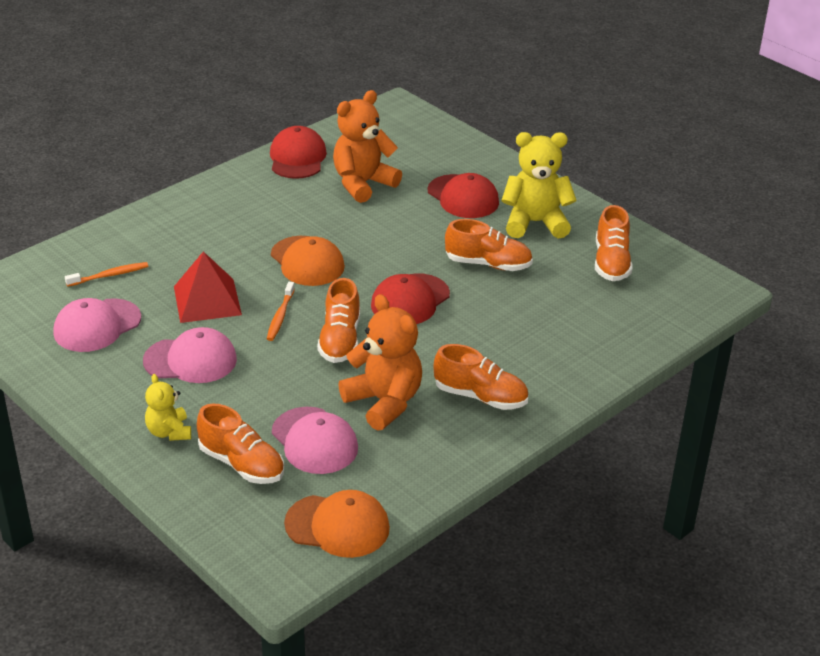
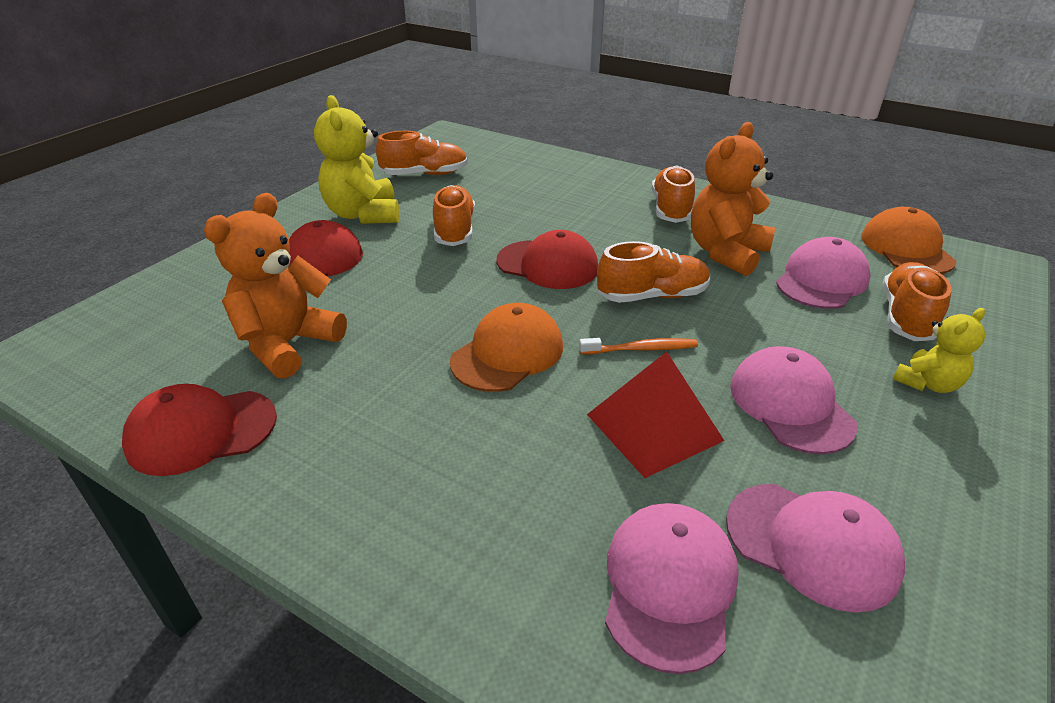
camera: 105 degrees left, 0 degrees up
(109, 275) = (669, 585): orange toothbrush -> pink cap
(363, 184) = (287, 344): orange teddy bear -> orange teddy bear turned 90 degrees clockwise

